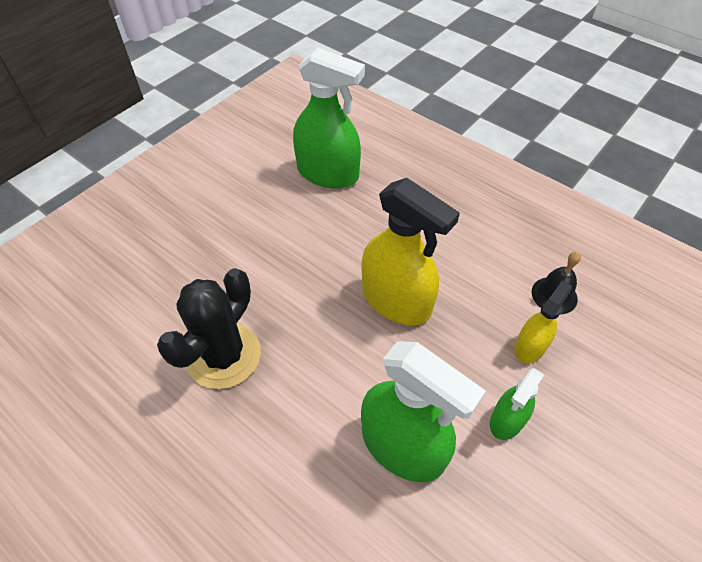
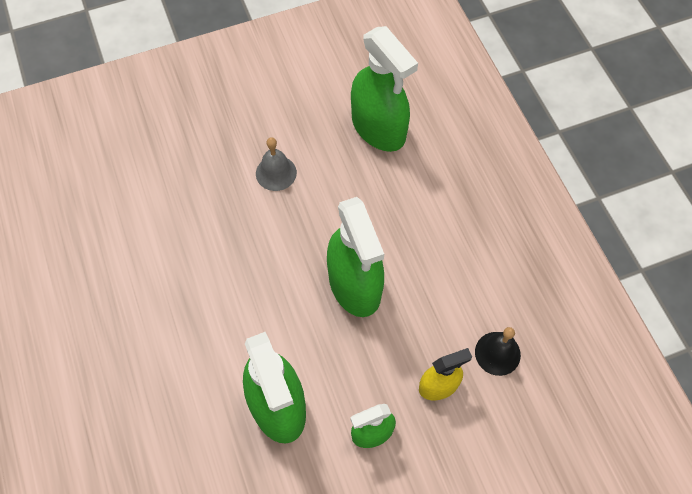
camera: 30 degrees right, 10 degrees up
(223, 355) = (190, 259): black cactus -> none
(261, 244) = (276, 173): none -> grey bell
(396, 301) = (355, 285): yellow spray bottle -> green spray bottle

